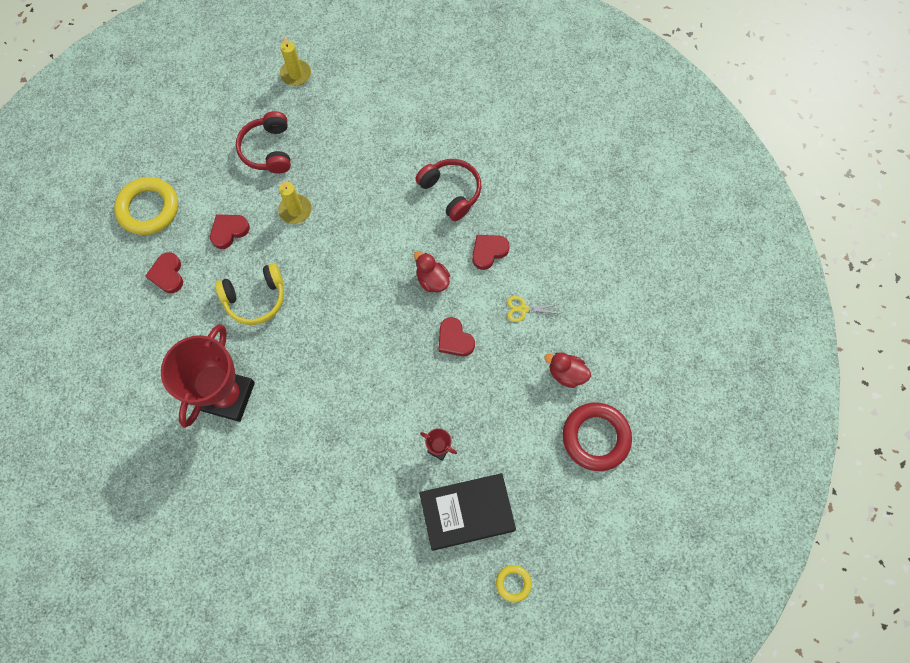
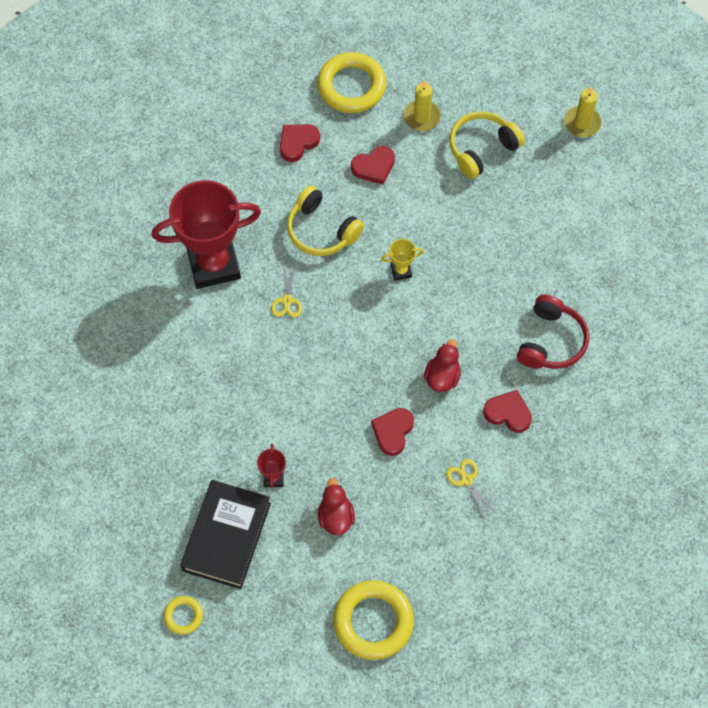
camera: 60 degrees right, 5 degrees down
(229, 231) = (374, 167): red heart -> red heart turned 135 degrees clockwise
(268, 150) = (481, 149): red headphones -> yellow headphones
(295, 210) = (434, 211): yellow candle -> yellow candle (421, 117)
(297, 357) = (287, 300): none -> yellow scissors
(328, 260) = (401, 271): none -> yellow trophy
(467, 512) = (227, 537): black book -> black book turned 60 degrees clockwise
(566, 373) = (423, 558): red duck -> red duck (335, 516)
(596, 437) = (373, 621): red ring -> yellow ring

